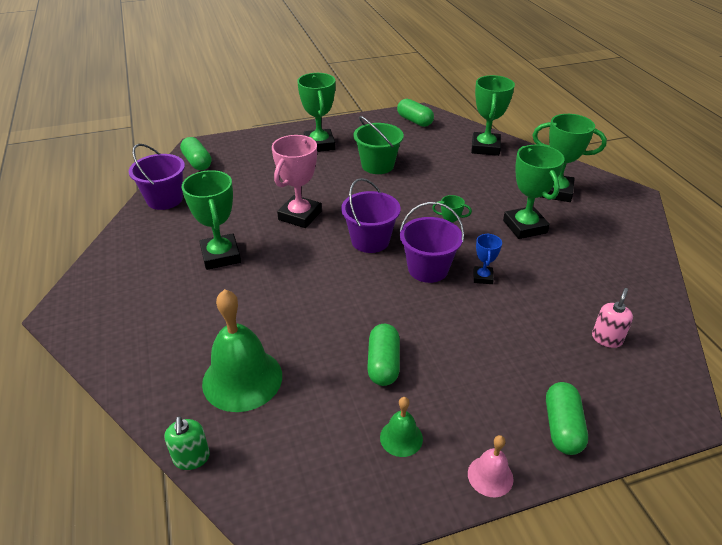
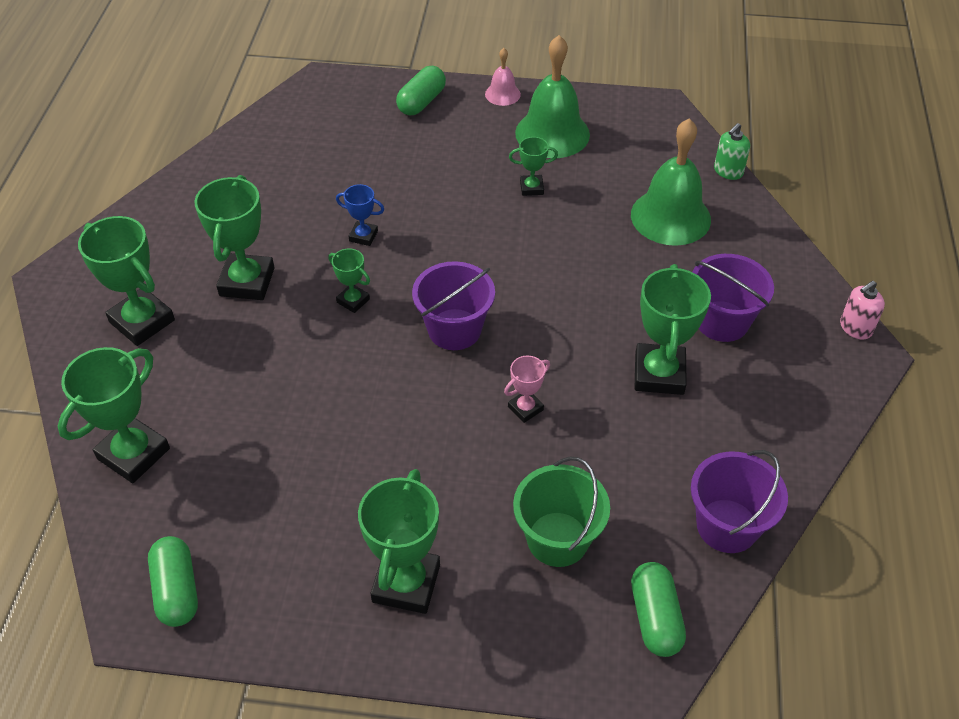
camera: 155 degrees left, 10 degrees up
(191, 458) = (728, 171): green soap dispenser -> green soap dispenser turned 150 degrees counterclockwise
(300, 215) = (525, 408): pink trophy -> pink trophy, size x0.52
(377, 165) = (343, 478): green bucket -> green bucket (557, 539)
(383, 364) = (531, 188): green capsule -> green trophy
(401, 438) = (552, 133): green bell -> green bell, size x2.02
(428, 269) = (414, 266): purple bucket -> purple bucket (722, 321)
(482, 277) = (363, 236): blue trophy -> blue trophy turned 75 degrees clockwise
(606, 339) = (311, 143): pink soap dispenser -> pink soap dispenser (855, 328)

